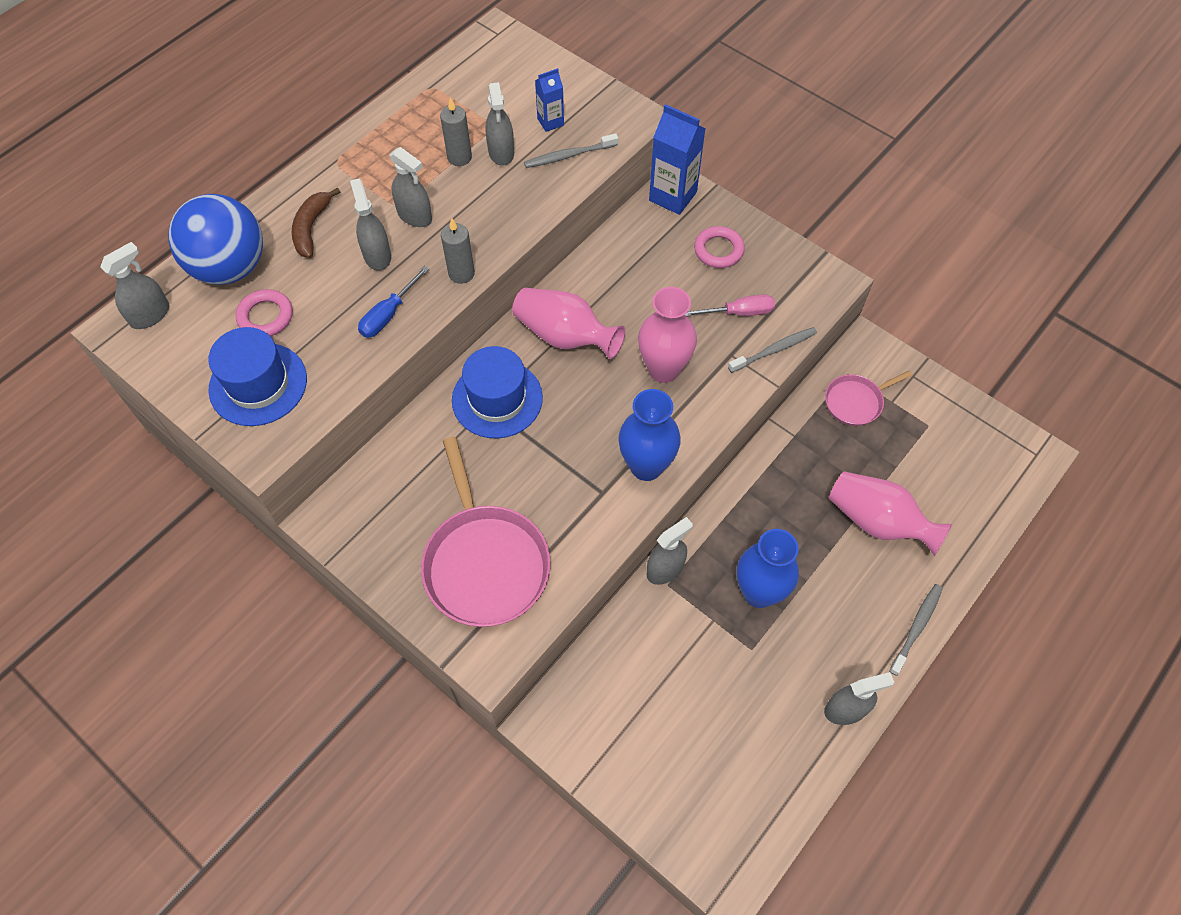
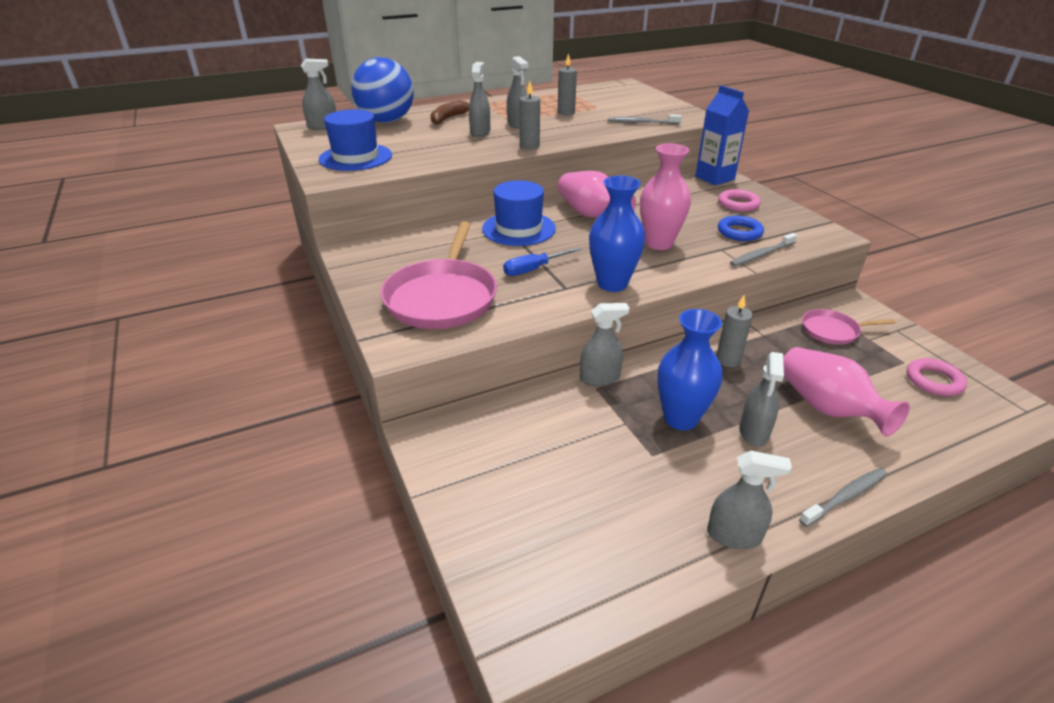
camera: 25 degrees right, 25 degrees down
(265, 316) = (388, 138): pink ring -> pink ring (934, 381)
(388, 314) = (466, 151): blue screwdriver -> blue screwdriver (533, 269)
(501, 152) = (595, 115): grey spray bottle -> grey spray bottle (754, 432)
(550, 122) = (638, 111): blue carton -> none
(739, 312) = (739, 232): pink screwdriver -> blue ring
(773, 490) = (728, 360): none -> grey candle
(774, 350) = (761, 254): grey toothbrush -> grey toothbrush turned 150 degrees clockwise

